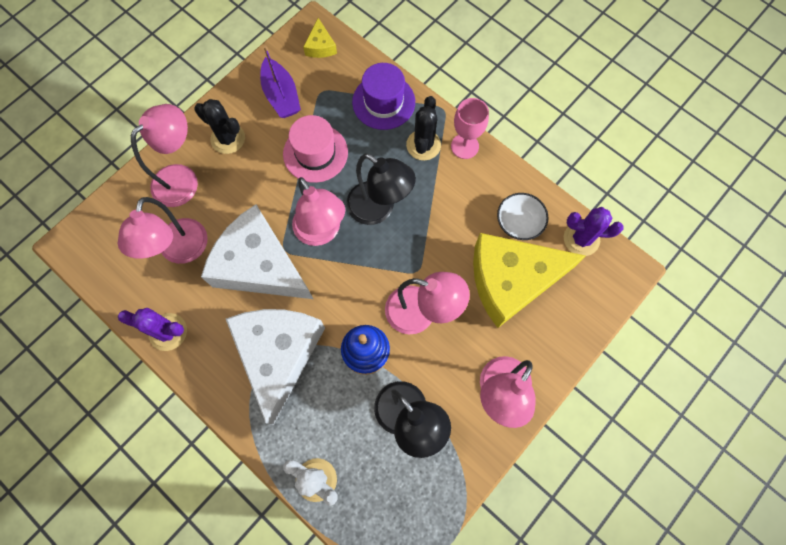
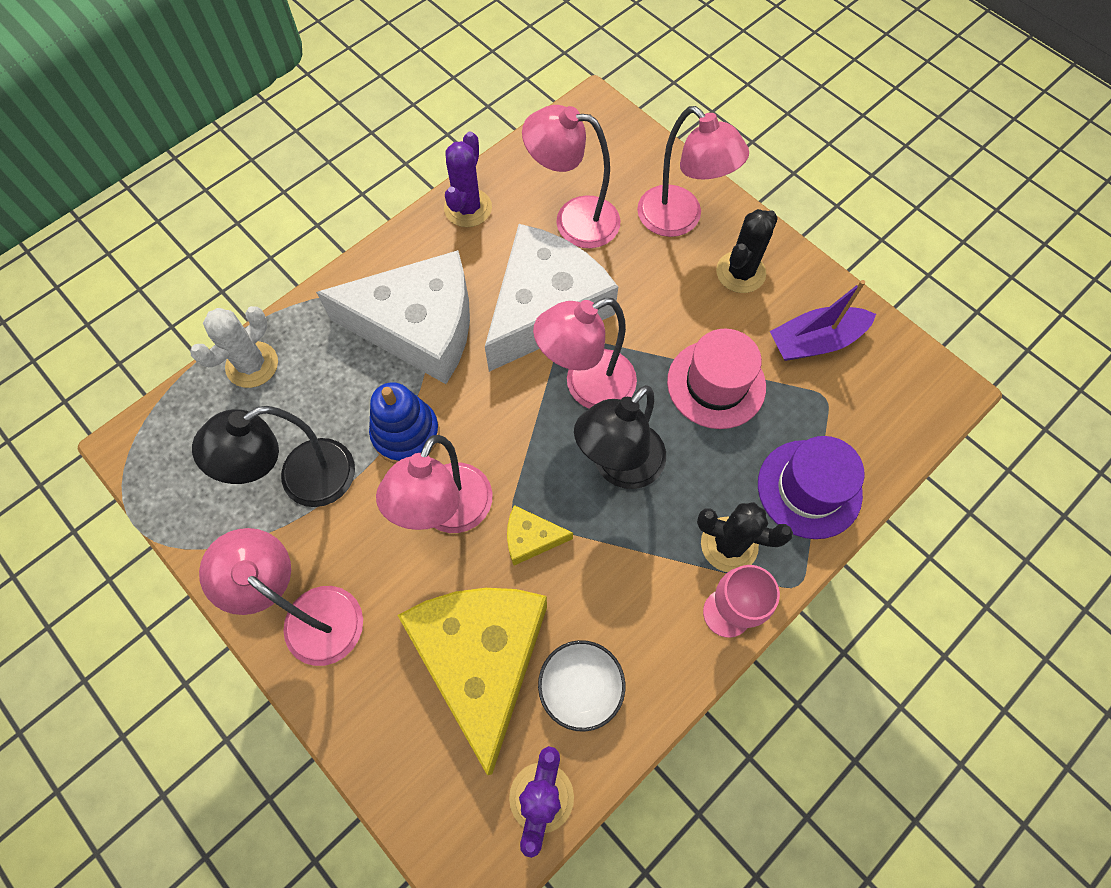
camera: 95 degrees right, 5 degrees down
(320, 46) = (910, 400): yellow cheese -> yellow cheese (531, 538)

